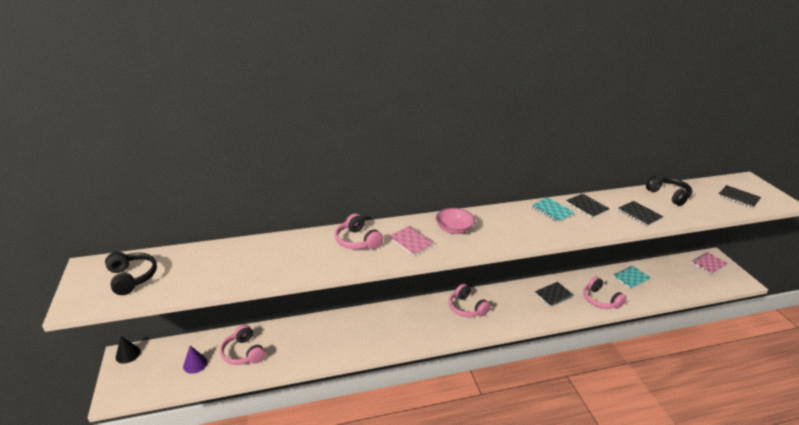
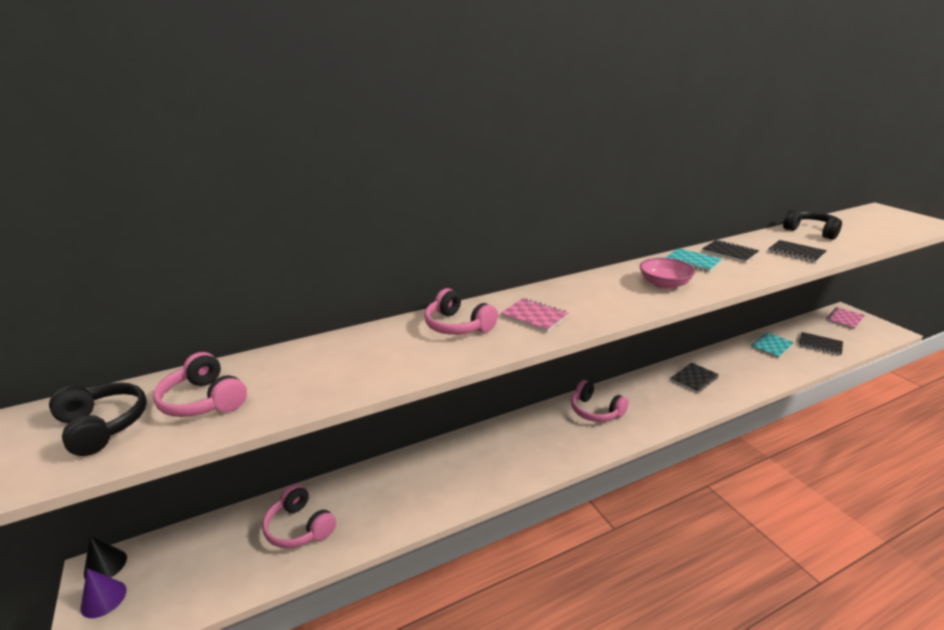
camera: 10 degrees left, 5 degrees down
(195, 364) = (224, 559): purple cone -> purple cone (103, 599)
(454, 229) = (583, 295): pink bowl -> pink bowl (664, 284)
(600, 300) = (751, 375): pink headphones -> pink headphones (204, 400)
(738, 197) = (887, 225): black notebook -> black notebook (820, 345)

